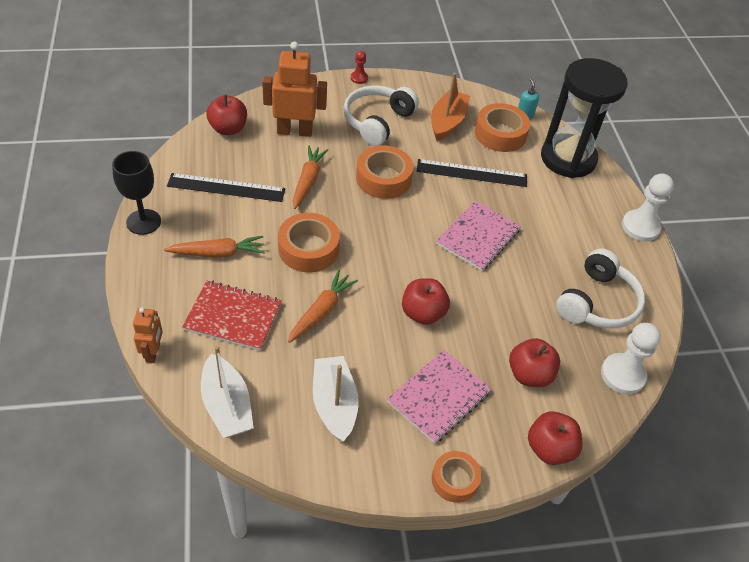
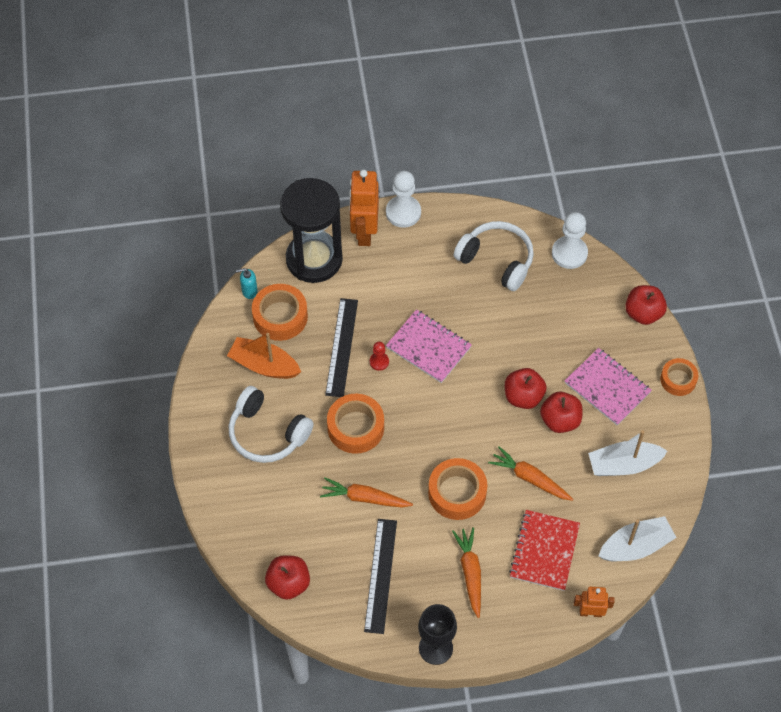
camera: 85 degrees left, 10 degrees up
(294, 131) = (288, 515): orange robot -> orange robot (364, 232)
(359, 78) = (192, 452): red pawn -> red pawn (379, 362)
(529, 374) = (577, 320): red apple -> red apple (560, 420)

